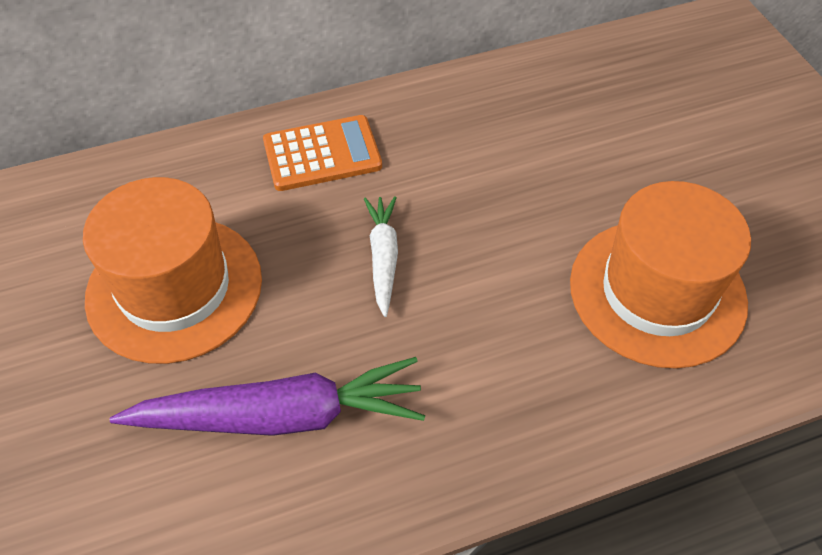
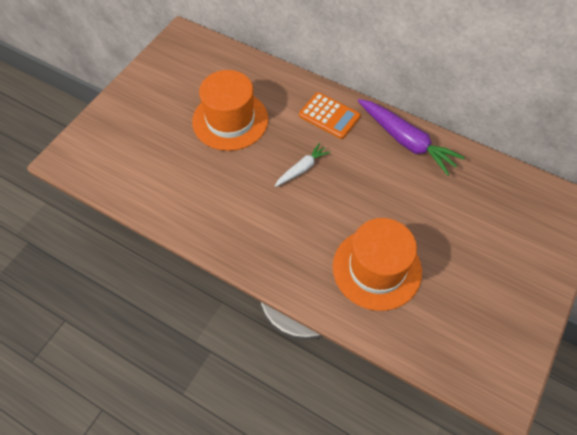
camera: 50 degrees right, 5 degrees up
(280, 416) = (211, 186): purple carrot -> purple carrot (406, 141)

